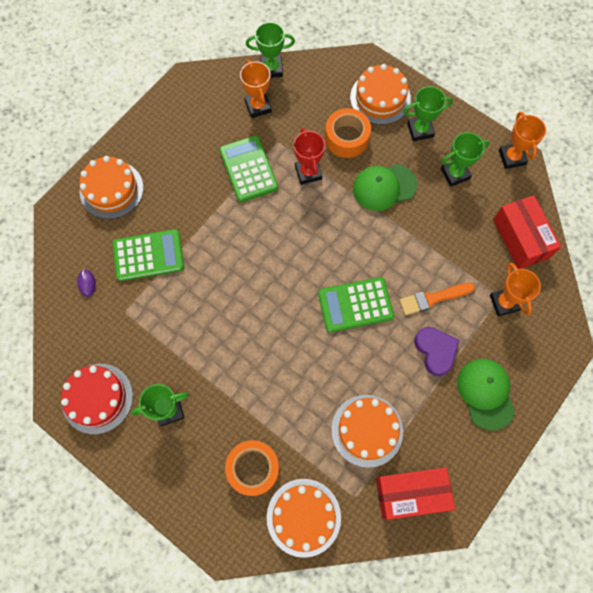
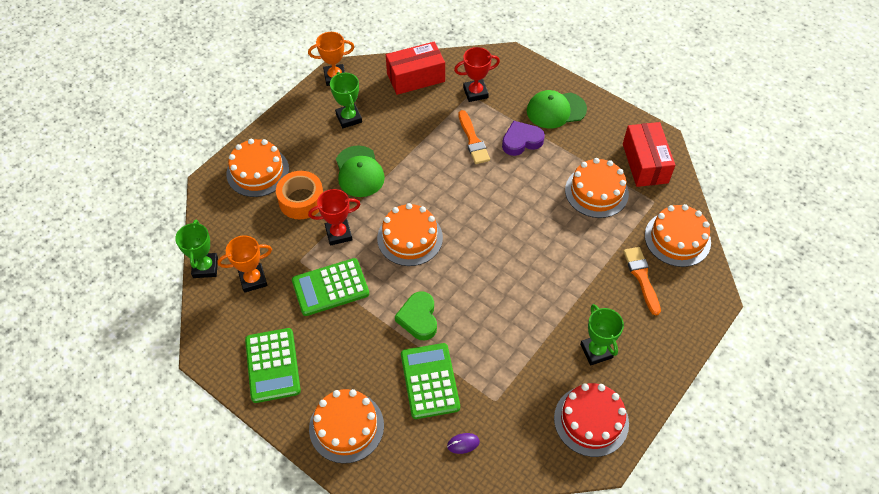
camera: 90 degrees left, 15 degrees down
(213, 245) = (418, 318): none -> green heart
(253, 468) = (642, 277): orange tape -> orange brush
(303, 236) = (410, 238): none -> orange cake
(355, 305) = (481, 197): green calculator -> green calculator (272, 365)
(420, 130) = (299, 141): green trophy -> none
(504, 302) = (475, 93): orange trophy -> red trophy

